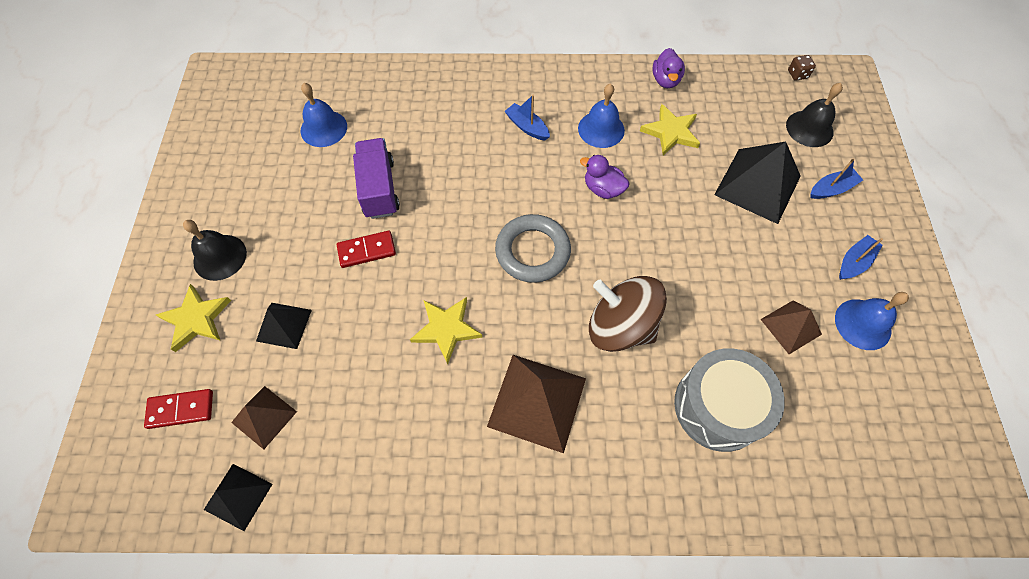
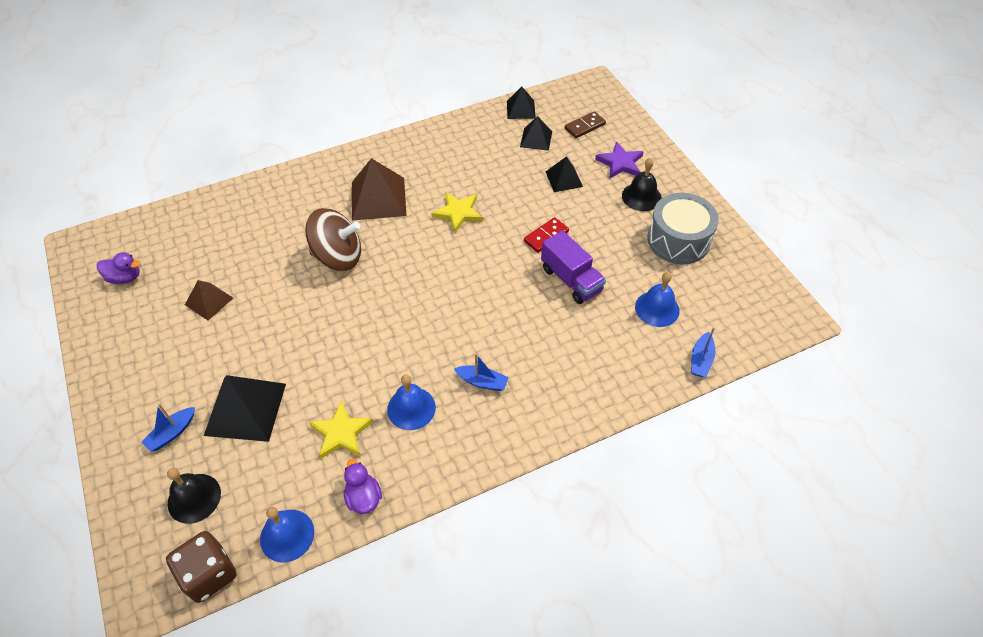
camera: 155 degrees right, 10 degrees down
(181, 409) = (584, 126): red domino -> brown domino
(196, 319) = (620, 163): yellow star -> purple star
(264, 417) = (536, 139): brown pyramid -> black pyramid
(532, 251) = (424, 280): grey ring -> none
(603, 189) = (387, 350): purple duck -> purple duck (125, 277)
(718, 406) = (258, 236): grey drum -> grey drum (678, 240)
(797, 74) = (209, 574): brown dice -> brown dice, size x2.15
(854, 262) = (154, 369): blue boat -> blue boat (701, 360)
(863, 324) = (150, 323): blue bell -> blue bell (287, 535)

